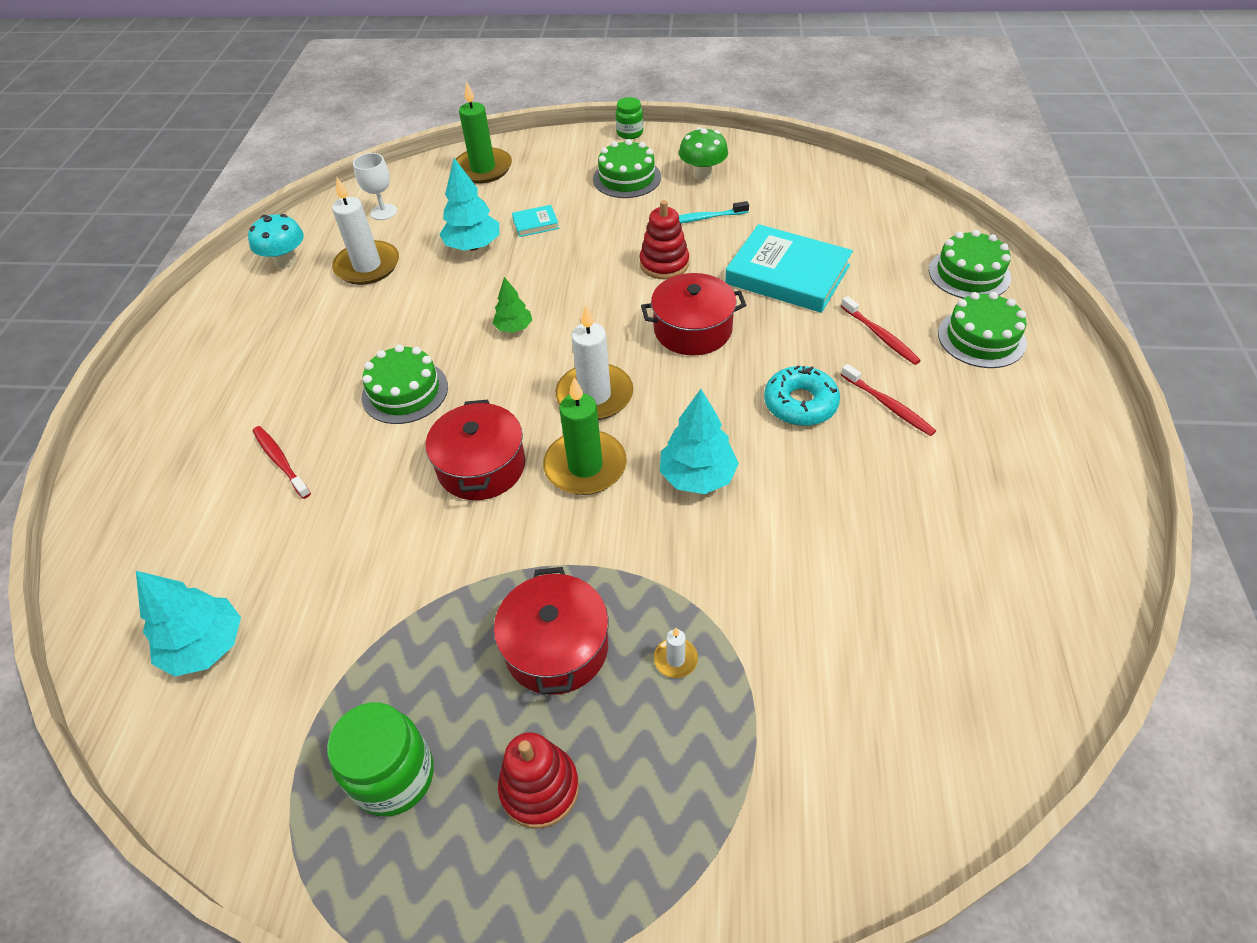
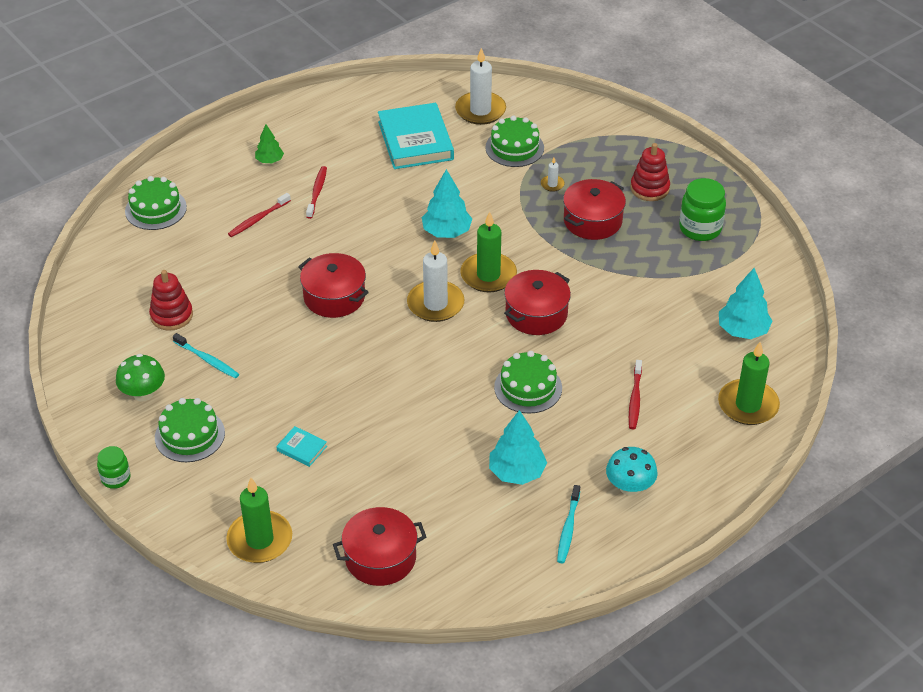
camera: 135 degrees left, 5 degrees down
(137, 551) = (748, 405): none -> green candle
(248, 318) = (568, 529): none -> turquoise toothbrush
(285, 261) = (496, 567): turquoise mushroom -> turquoise mushroom (629, 487)
(367, 266) = (448, 509): white candle -> white candle (480, 110)
(383, 212) = (380, 558): white goblet -> red pot
(473, 246) = (364, 464): turquoise tree -> turquoise tree (516, 472)
(514, 328) = (421, 379): green tree -> green tree (269, 160)
(664, 264) = (281, 348): red stacking toy -> red stacking toy (171, 315)
(787, 274) = (234, 284): turquoise book -> turquoise book (415, 141)
(800, 404) = (351, 223): turquoise donut -> none
(880, 336) = (258, 219): red toothbrush -> red toothbrush turned 150 degrees counterclockwise
(981, 338) = (220, 182): green cake -> green cake (514, 148)

